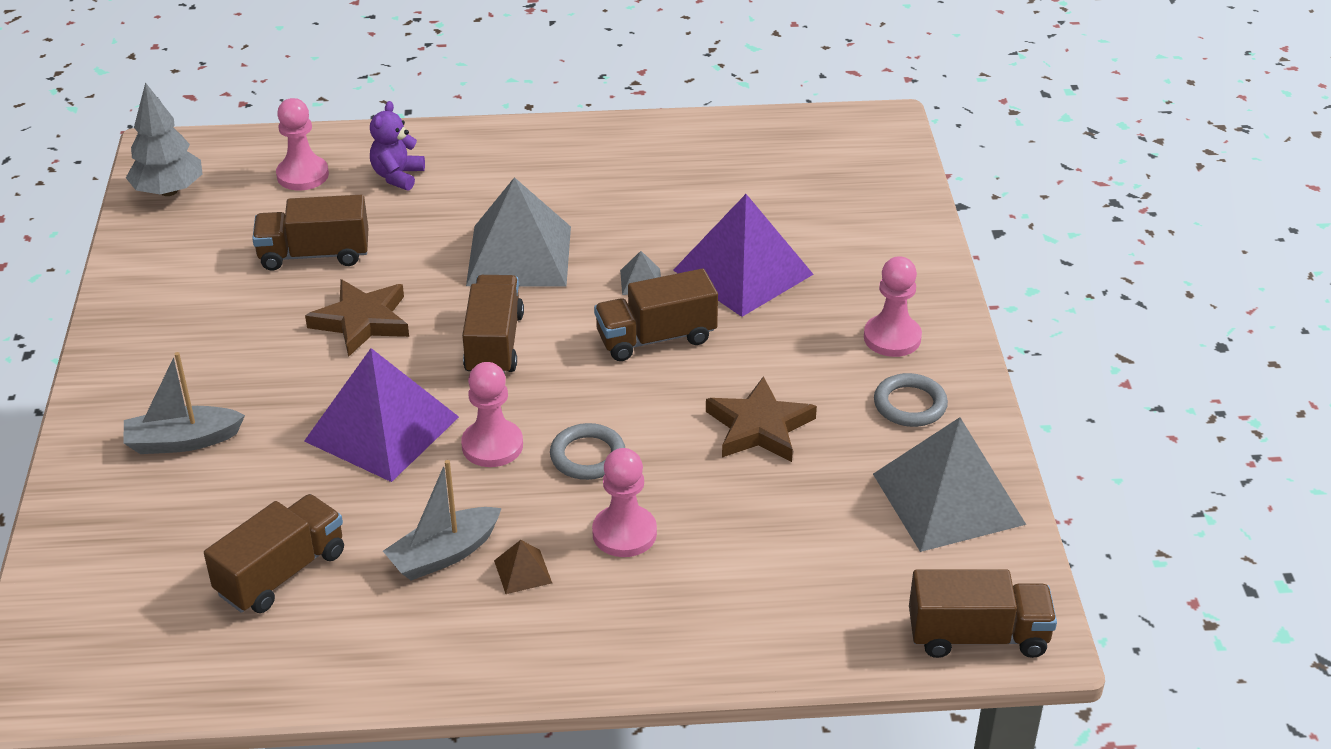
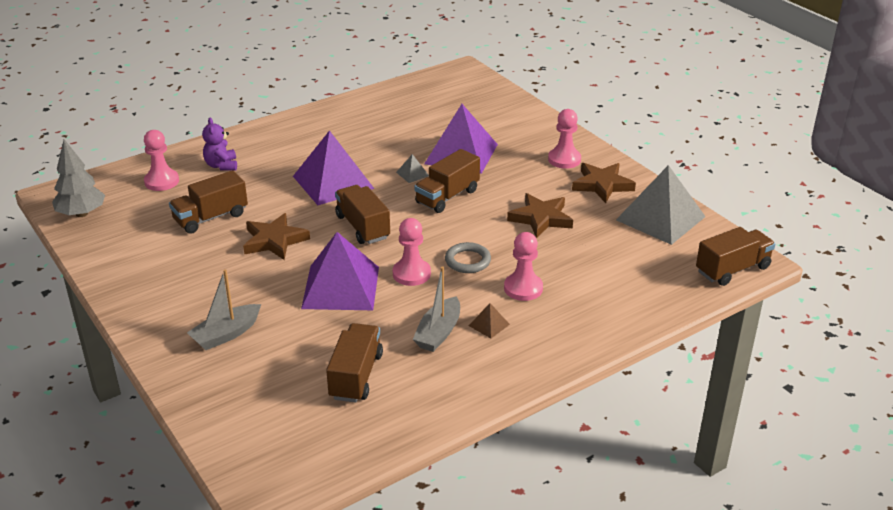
camera: 30 degrees left, 5 degrees down
(519, 255) = (333, 182): grey pyramid -> purple pyramid
(910, 405) = (602, 185): grey ring -> brown star

